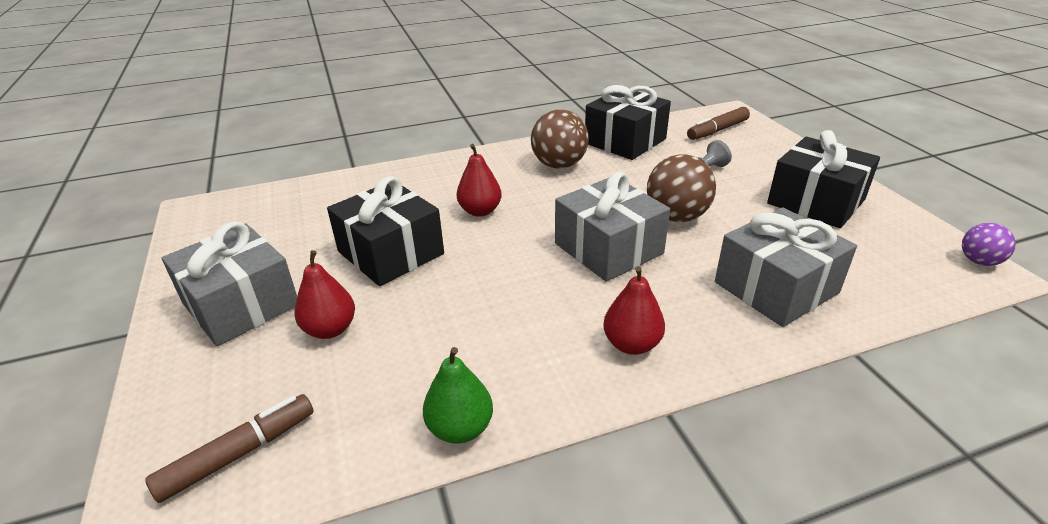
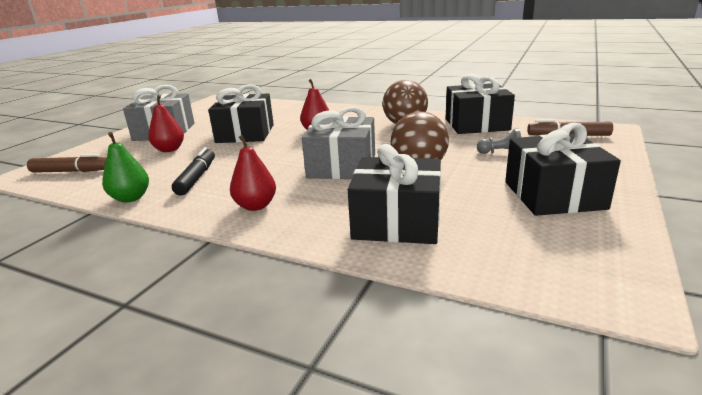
camera: 45 degrees right, 10 degrees down
(479, 349) = (197, 178): none -> black marker
(776, 287) = (397, 221): grey gift -> black gift
(979, 261) = (635, 289): purple ball -> none

